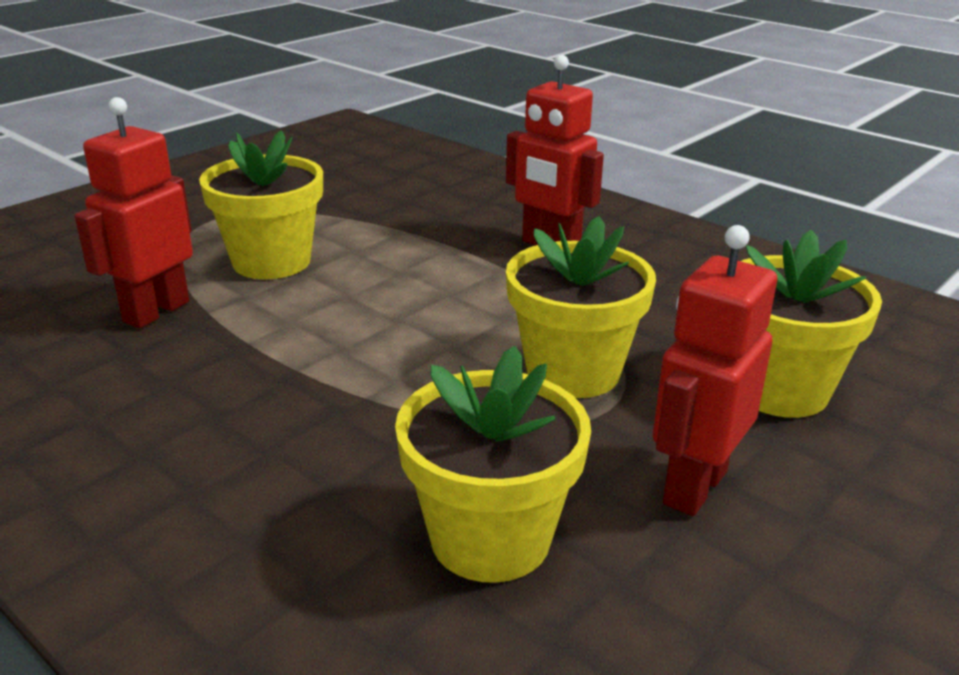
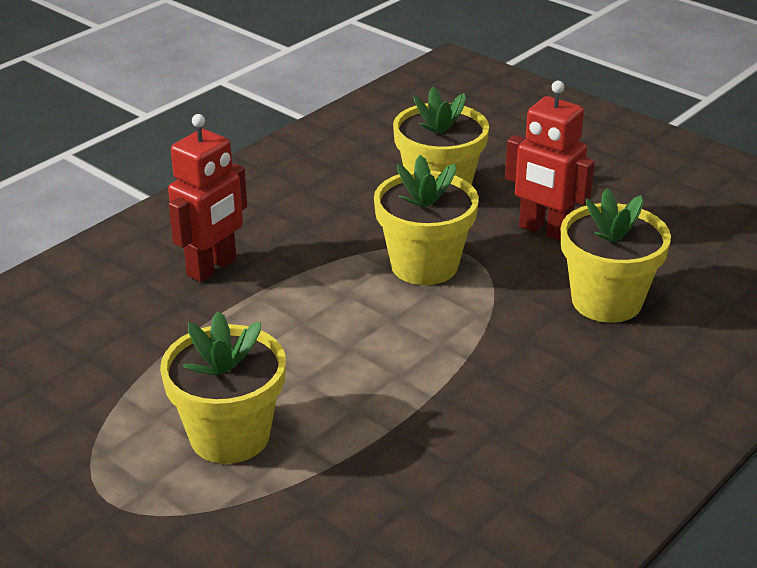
camera: 90 degrees left, 5 degrees up
(155, 311) = (335, 499): red robot -> none

